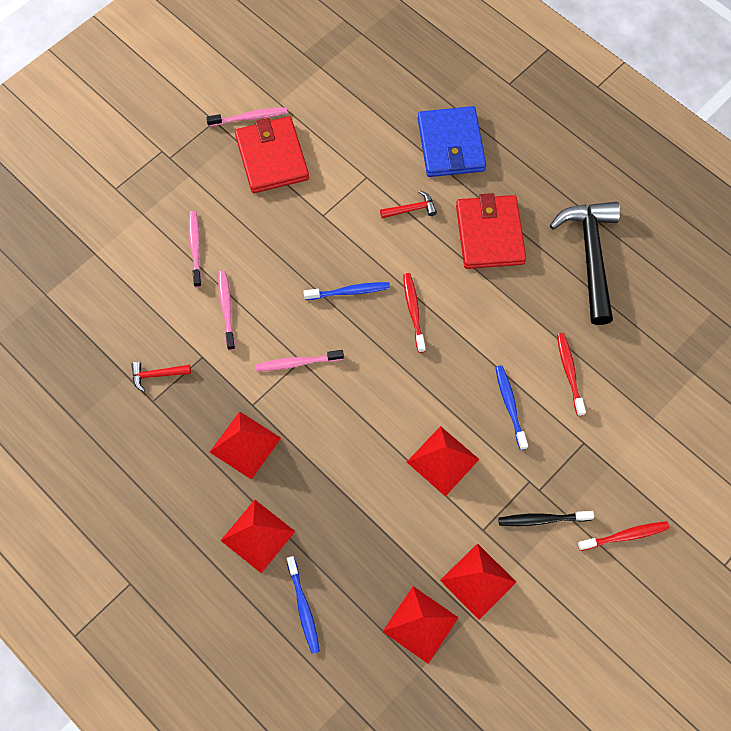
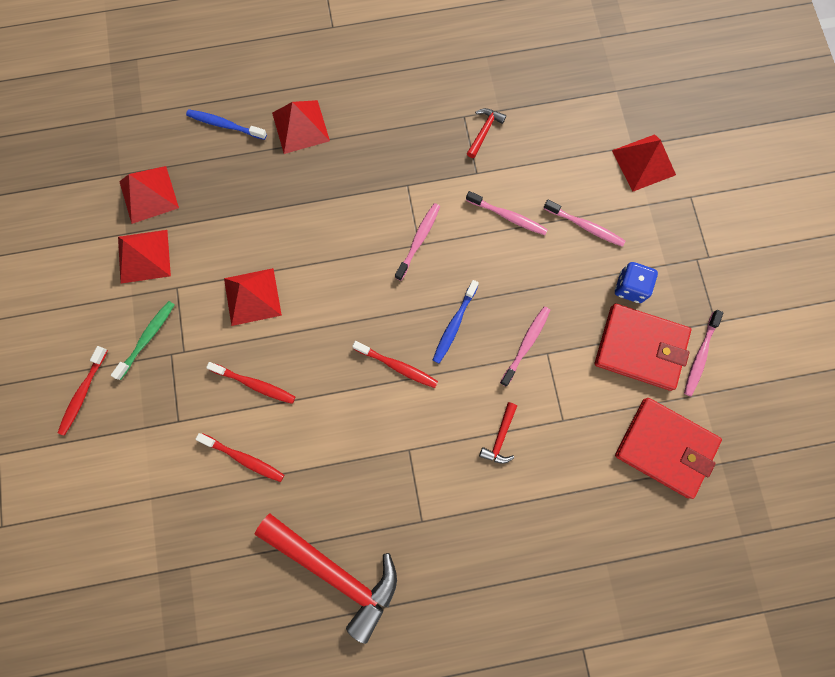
camera: 125 degrees right, 10 degrees up
(226, 189) = (630, 287): none -> blue dice
(245, 445) = (378, 160): red pyramid -> red pyramid (643, 162)
(327, 233) = (526, 344): none -> pink toothbrush
(450, 145) = (547, 528): blue wallet -> none
(489, 234) = (424, 491): red wallet -> red wallet (665, 447)
(510, 405) = (255, 384): blue toothbrush -> red toothbrush
(542, 519) = (147, 338): black toothbrush -> green toothbrush
(590, 255) = (336, 572): black hammer -> red hammer

